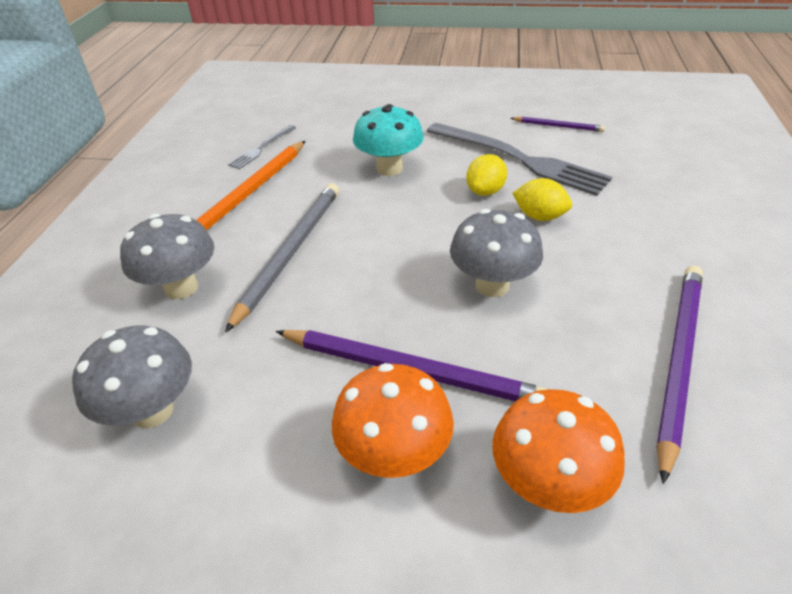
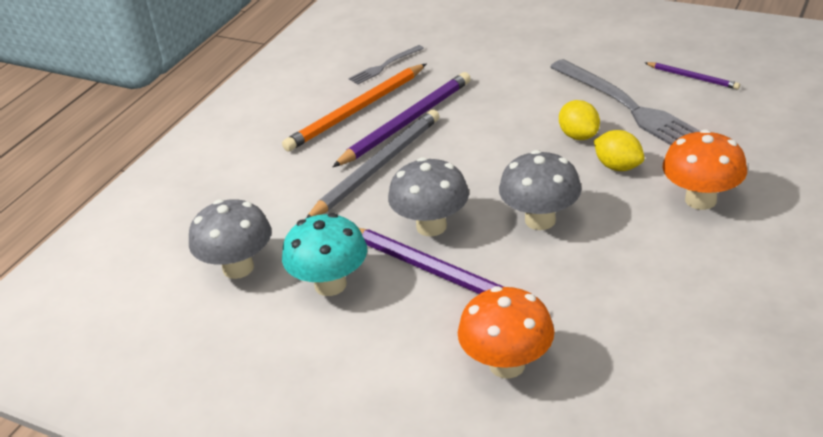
camera: 20 degrees right, 5 degrees down
(181, 287) = (280, 183): grey mushroom -> grey mushroom (431, 226)
(389, 169) = (497, 101): turquoise mushroom -> turquoise mushroom (330, 285)
(394, 455) = (402, 326): orange mushroom -> orange mushroom (700, 200)
(485, 191) = (578, 136): yellow lemon -> yellow lemon turned 75 degrees counterclockwise
(678, 361) = (667, 304): purple pencil -> purple pencil (406, 123)

